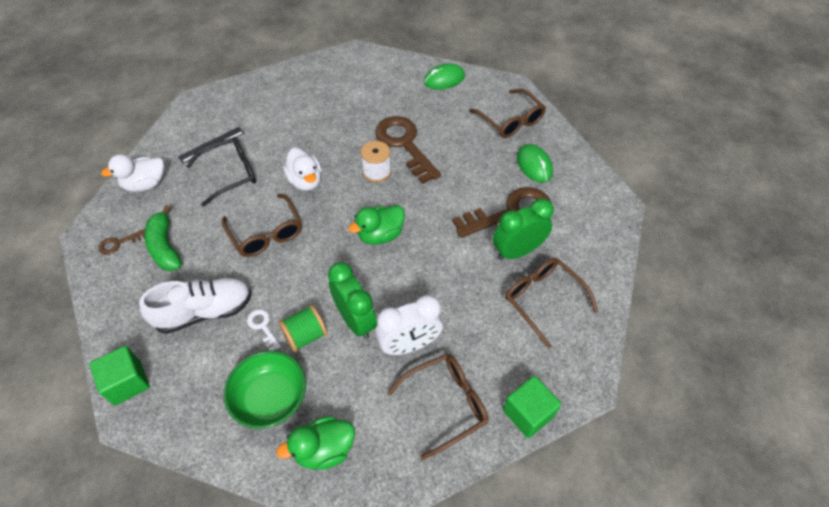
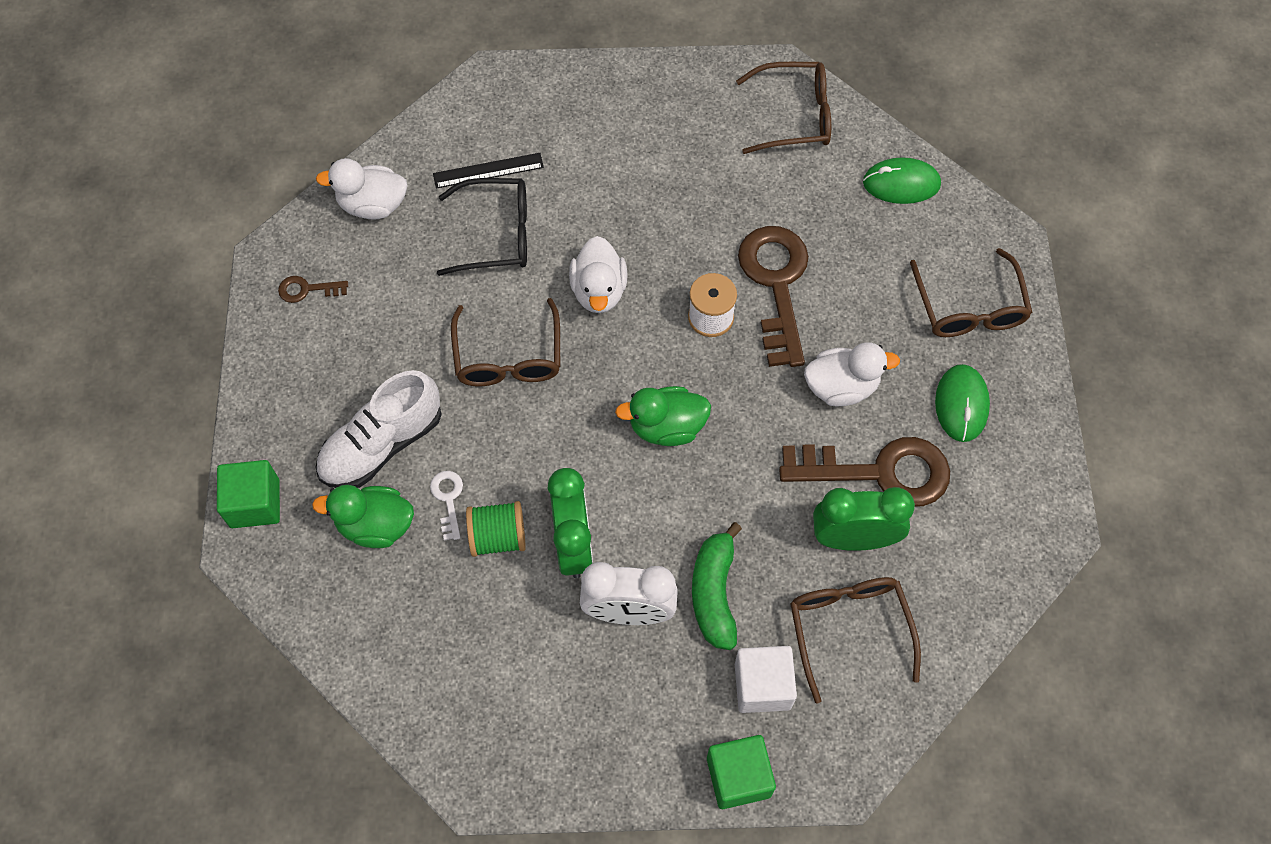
camera: 25 degrees right, 10 degrees up
(165, 247) = (365, 321): green banana -> green banana (714, 593)
(204, 312) = (382, 444): white shoe -> white shoe turned 135 degrees clockwise
(270, 398) = (419, 604): green bowl -> none
(324, 450) = (457, 702): green duck -> green duck (375, 525)
(446, 404) = (637, 714): brown glasses -> brown glasses (794, 116)
(467, 180) = (841, 387): none -> white duck
(512, 353) = (762, 686): none -> white cube

